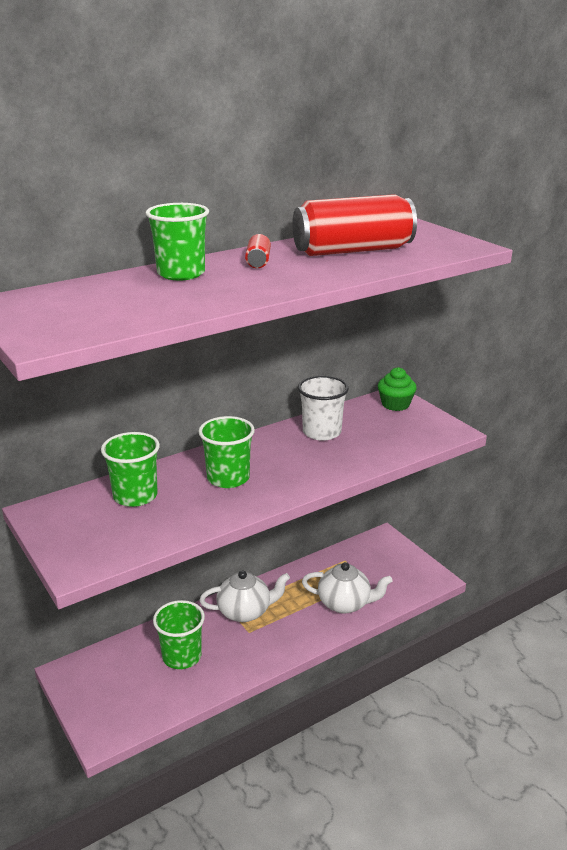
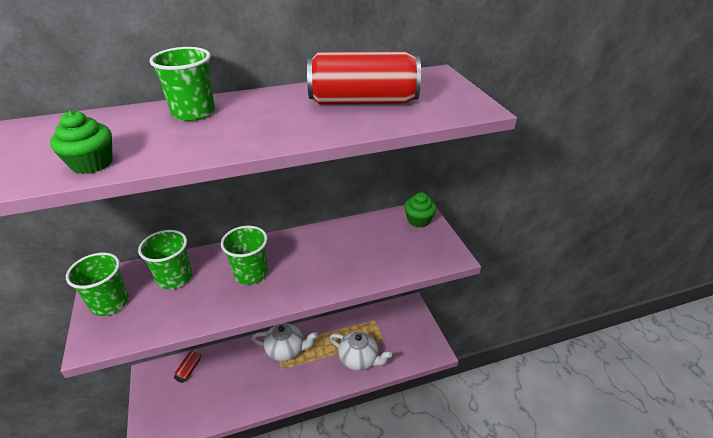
camera: 15 degrees right, 10 degrees up
(124, 318) = (92, 163): none -> green cupcake
(182, 656) = (227, 379): green cup -> green cup (110, 303)
(258, 261) = (270, 105): red can -> red can (189, 370)
(322, 432) = (346, 239): white cup -> none

